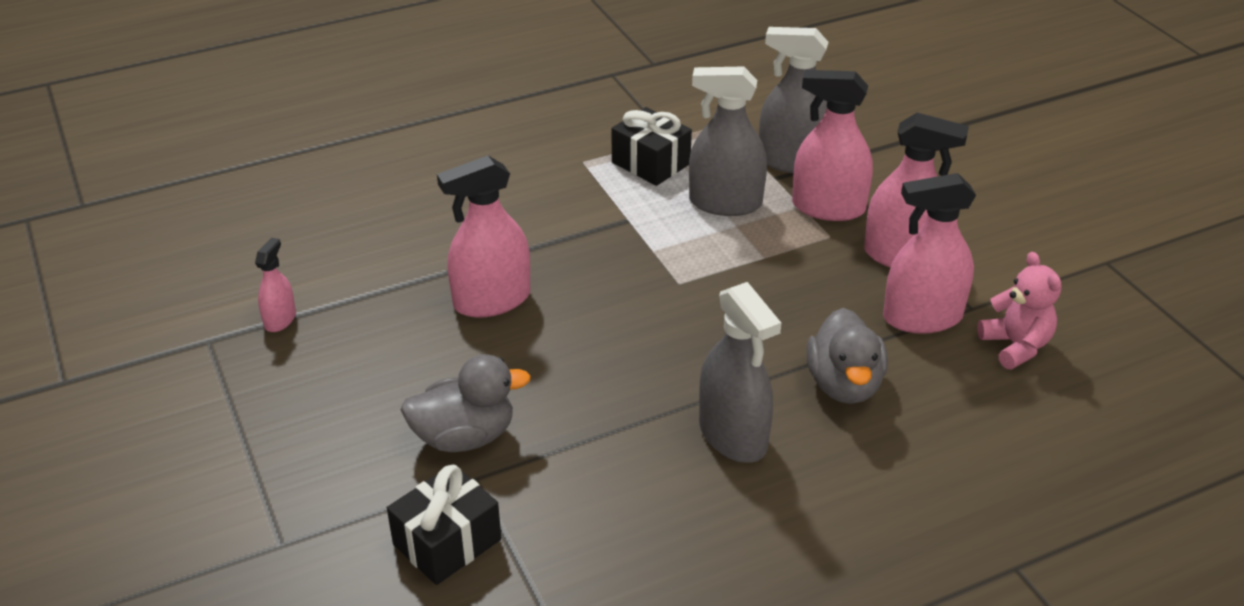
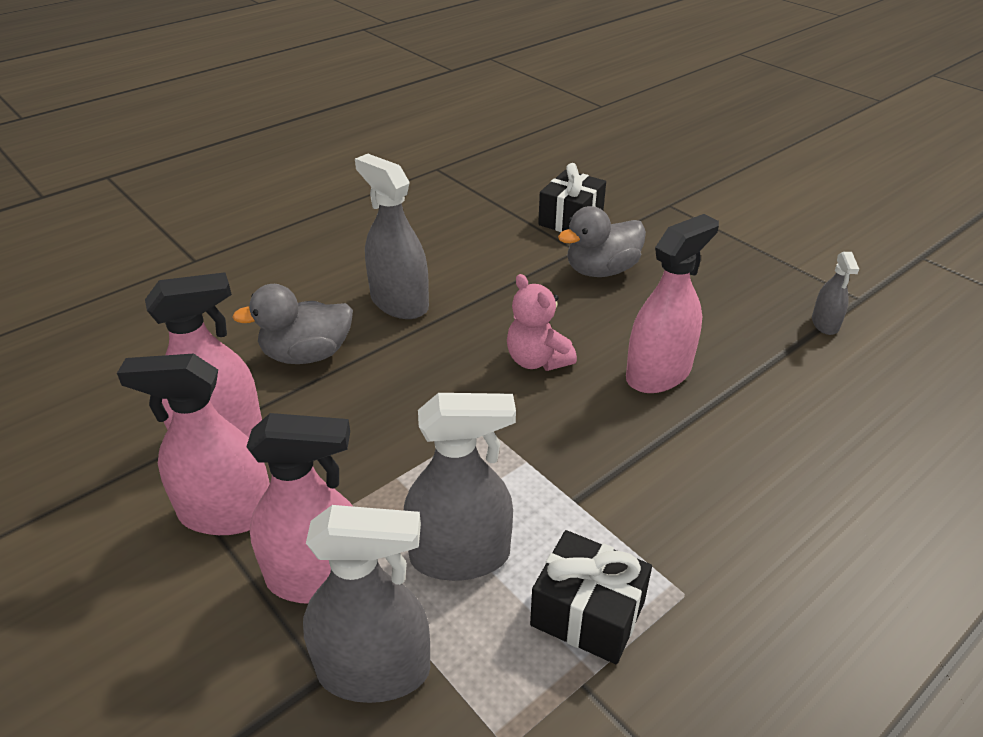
camera: 165 degrees right, 0 degrees up
(280, 319) = (825, 324): pink spray bottle -> grey spray bottle
(844, 384) = (307, 355): grey duck -> grey duck turned 90 degrees counterclockwise
(1016, 346) = (127, 420): pink teddy bear -> pink teddy bear (537, 360)

